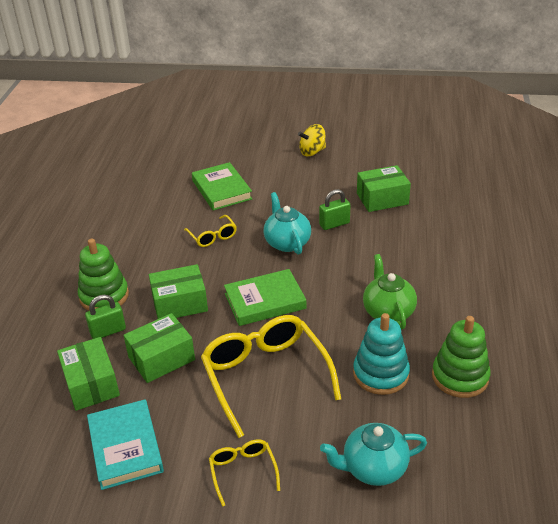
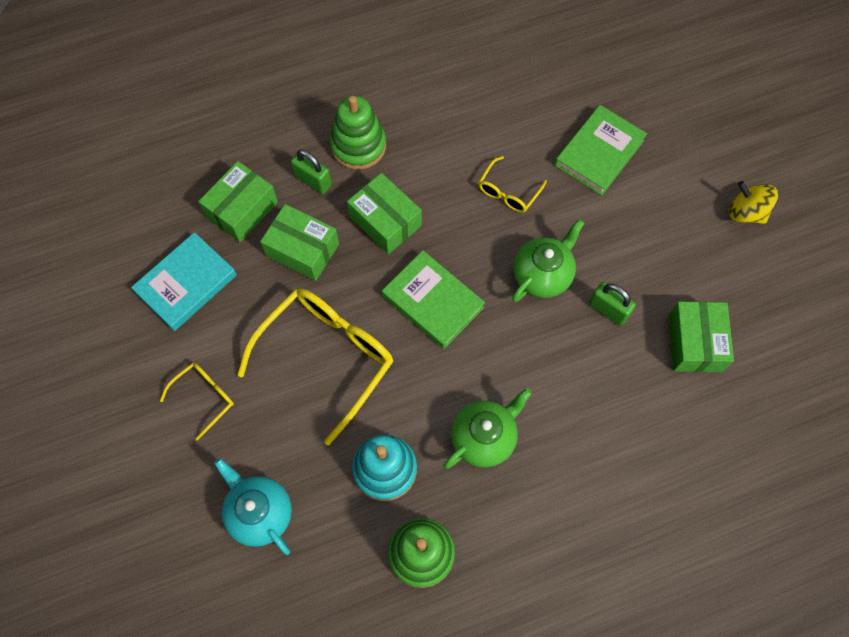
camera: 60 degrees right, 30 degrees up
(287, 242) = (543, 274): turquoise teapot -> green teapot
(382, 199) = (694, 343): green box -> green box turned 45 degrees clockwise

